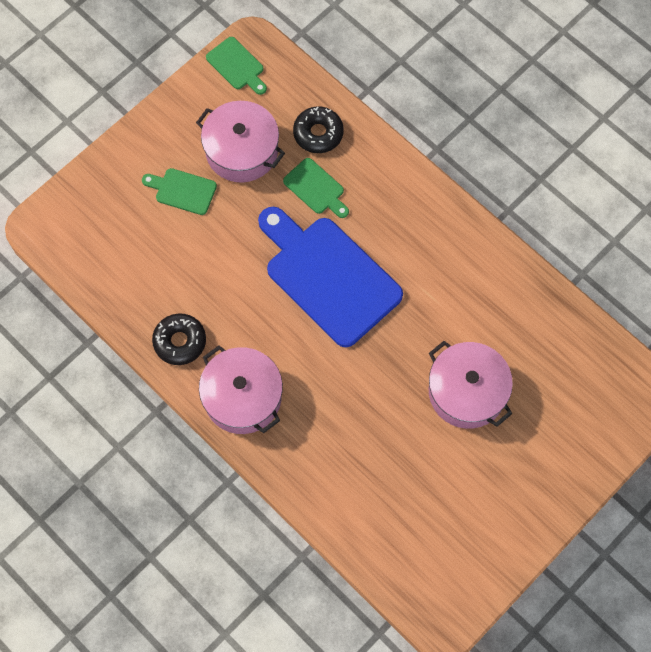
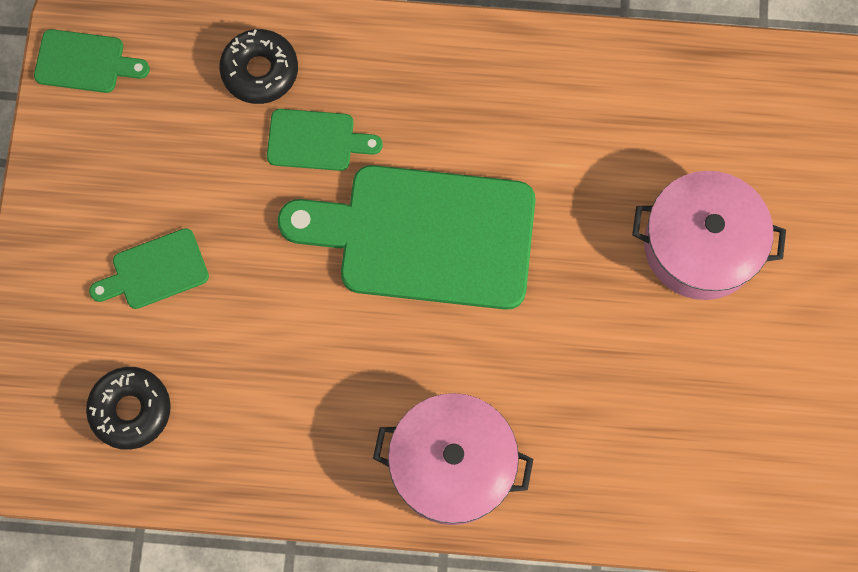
camera: 40 degrees left, 5 degrees up
(180, 342) = (317, 460): black donut -> black donut (131, 410)
(242, 151) = (185, 164): pink pot -> none
(328, 276) = (424, 236): blue cutting board -> green cutting board

